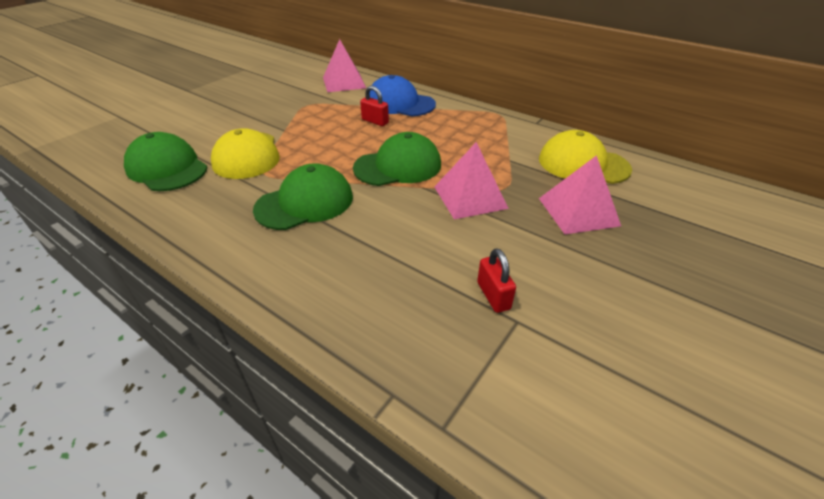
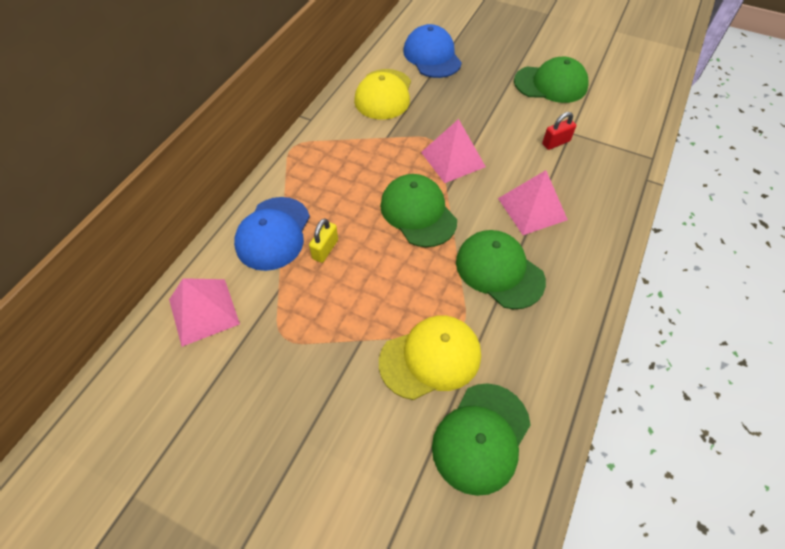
camera: 100 degrees left, 15 degrees up
(375, 121) = (325, 249): red padlock -> yellow padlock
(578, 211) = (452, 101): pink pyramid -> pink pyramid (532, 208)
(646, 328) = (551, 84): none -> green cap
(678, 208) = (432, 56): none -> blue cap

